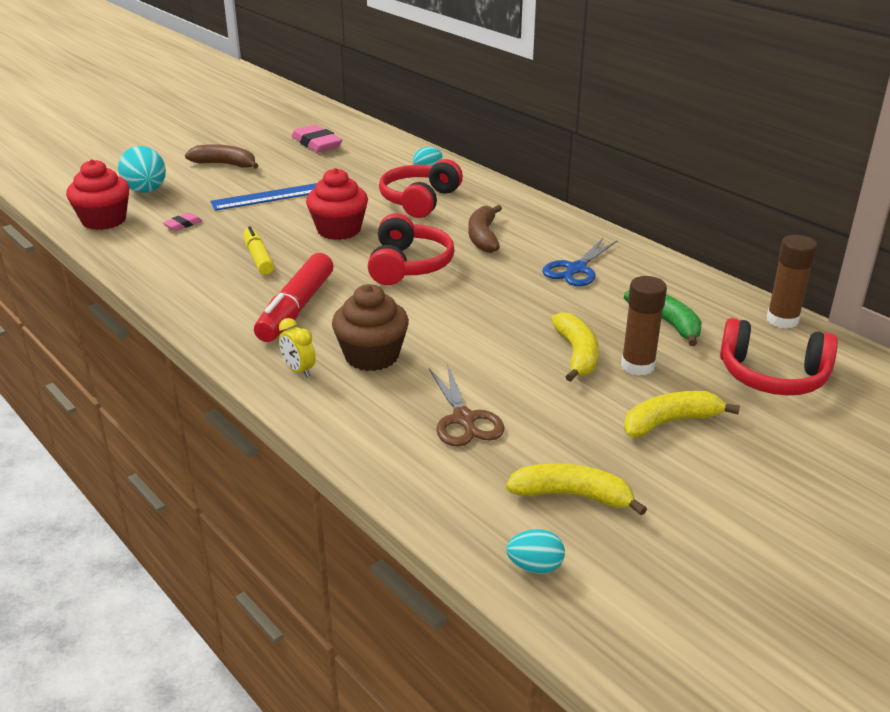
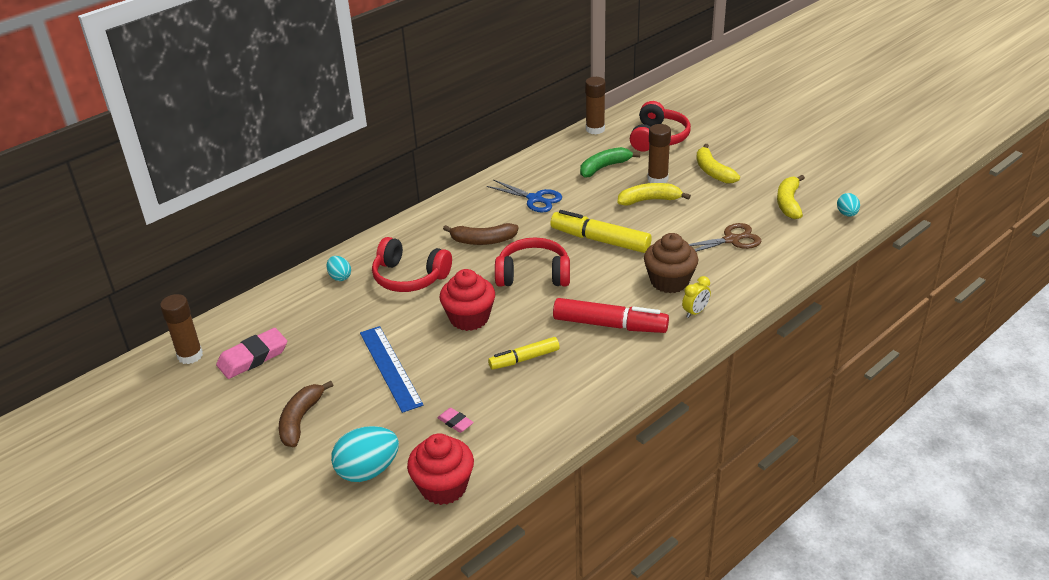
camera: 90 degrees left, 5 degrees up
(329, 123) = (190, 355): none -> brown glue stick
(476, 310) = (600, 240): none -> yellow marker

